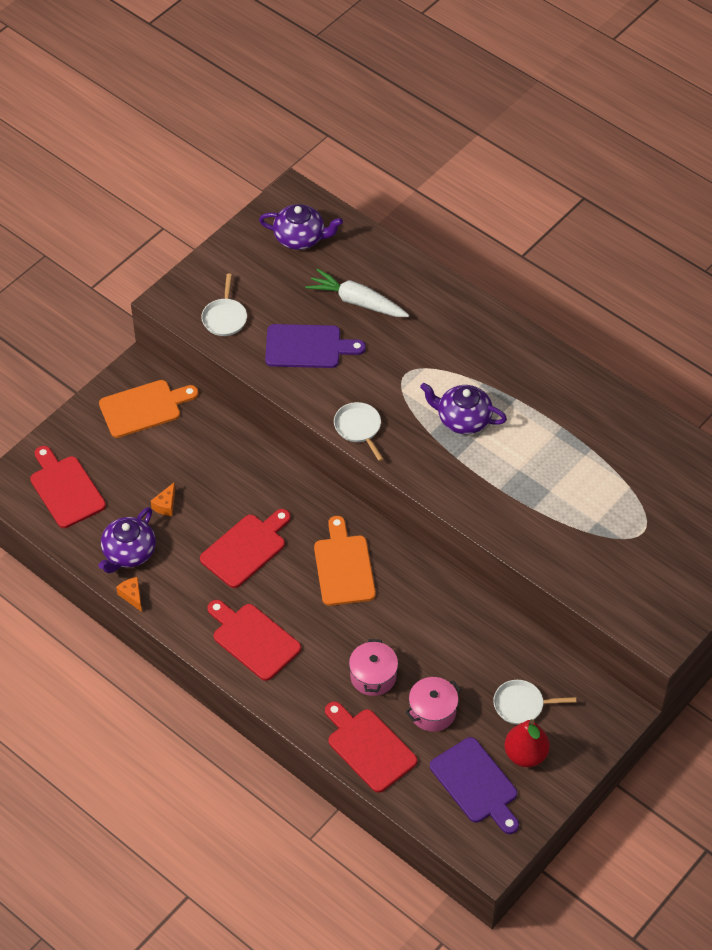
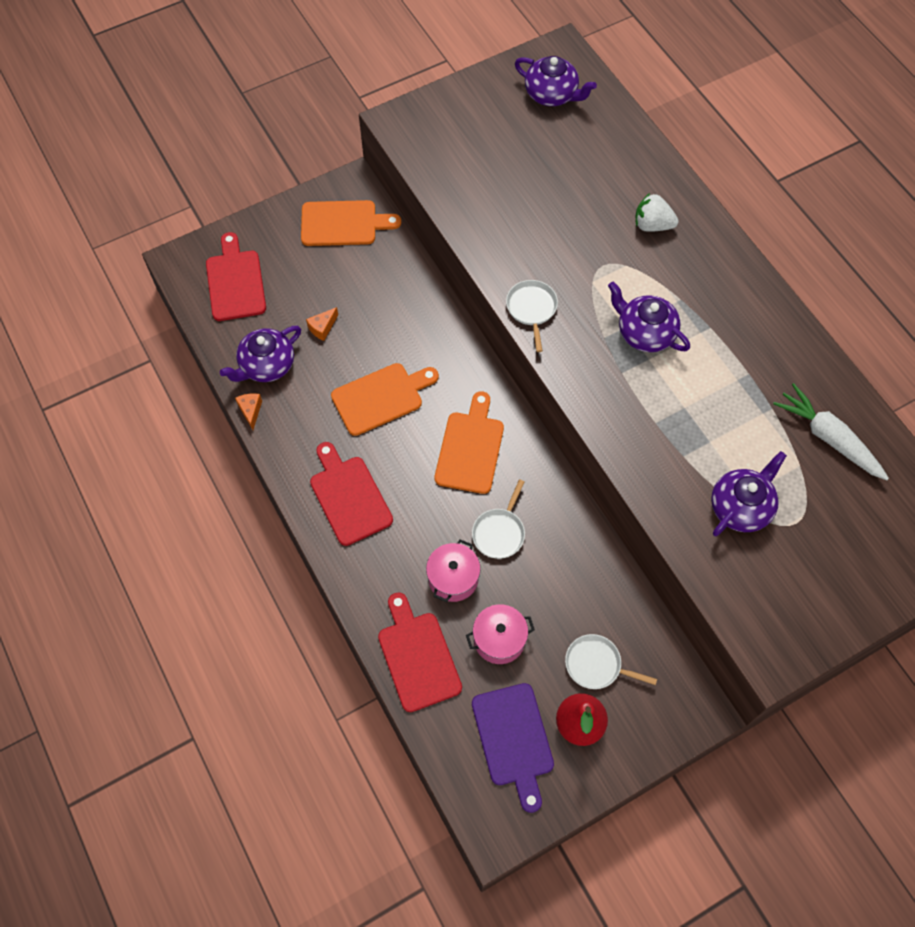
camera: 20 degrees right, 10 degrees up
(224, 318) = (443, 154): white pan -> white pan (499, 532)
(246, 548) = (381, 397): red cutting board -> orange cutting board
(307, 347) = (514, 208): purple cutting board -> none
(357, 302) = (583, 175): white carrot -> white carrot (828, 438)
(434, 327) = (652, 225): none -> white strawberry
(594, 533) = (741, 507): none -> purple teapot

